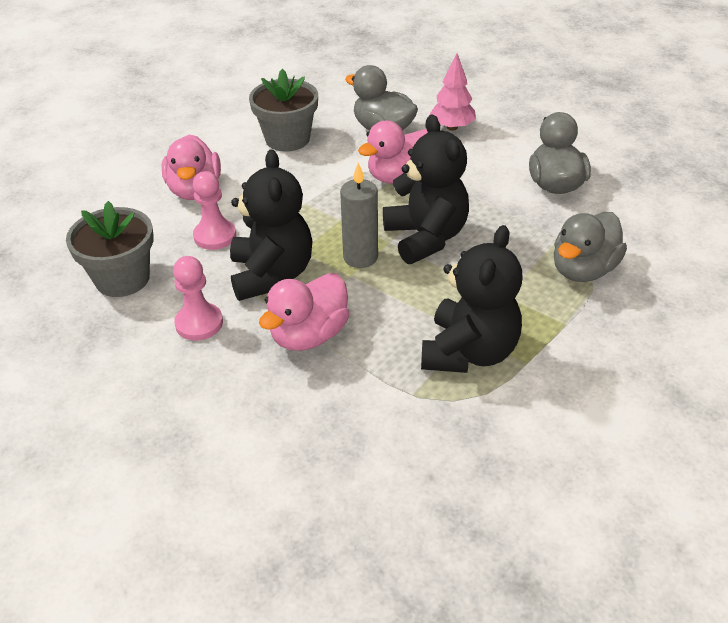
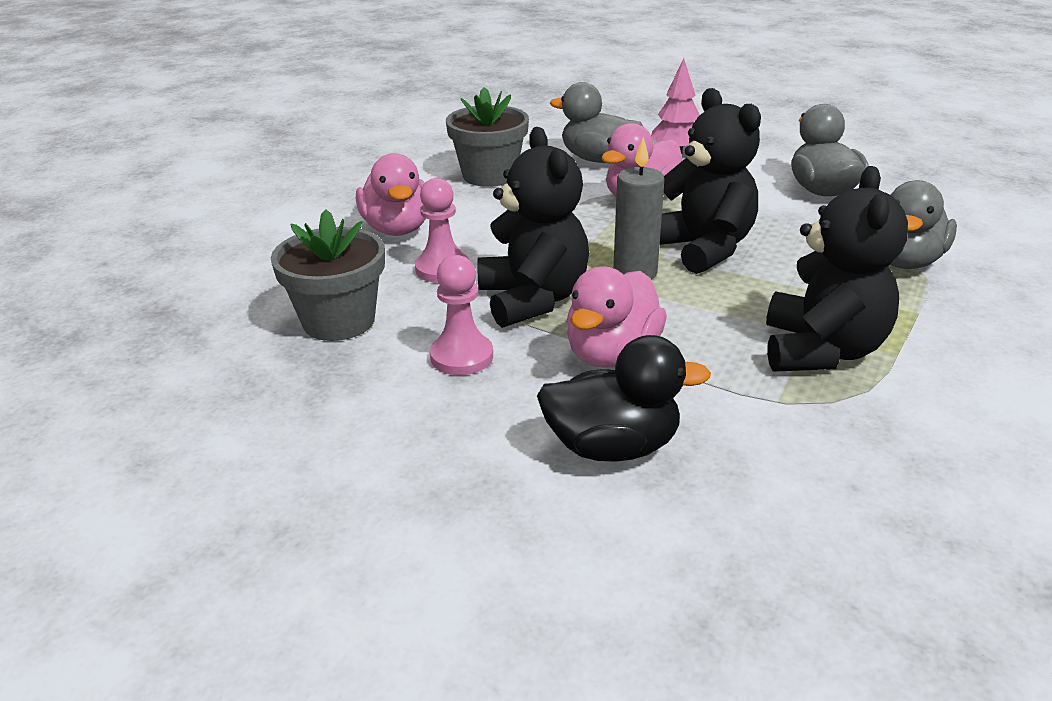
camera: 10 degrees left, 10 degrees down
(274, 419) = (612, 447): none -> black duck

